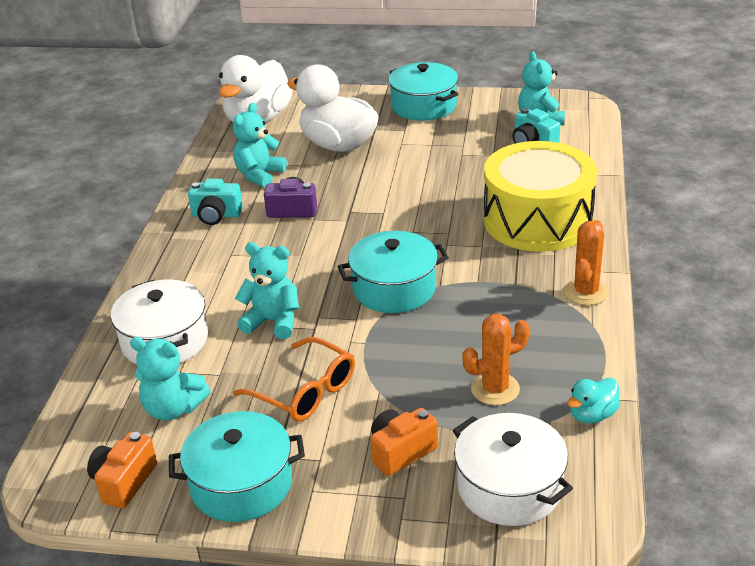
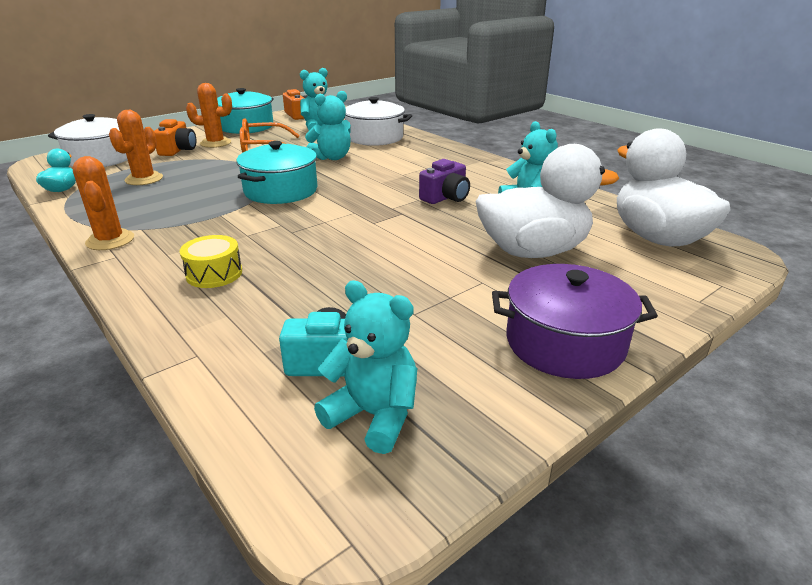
camera: 130 degrees right, 5 degrees down
(216, 215) = (486, 177): turquoise camera -> none
(338, 446) = (215, 143): none -> orange cactus
(424, 106) = (564, 343): turquoise pot -> purple pot
(537, 220) = (214, 274): yellow drum -> yellow drum, size x0.40

